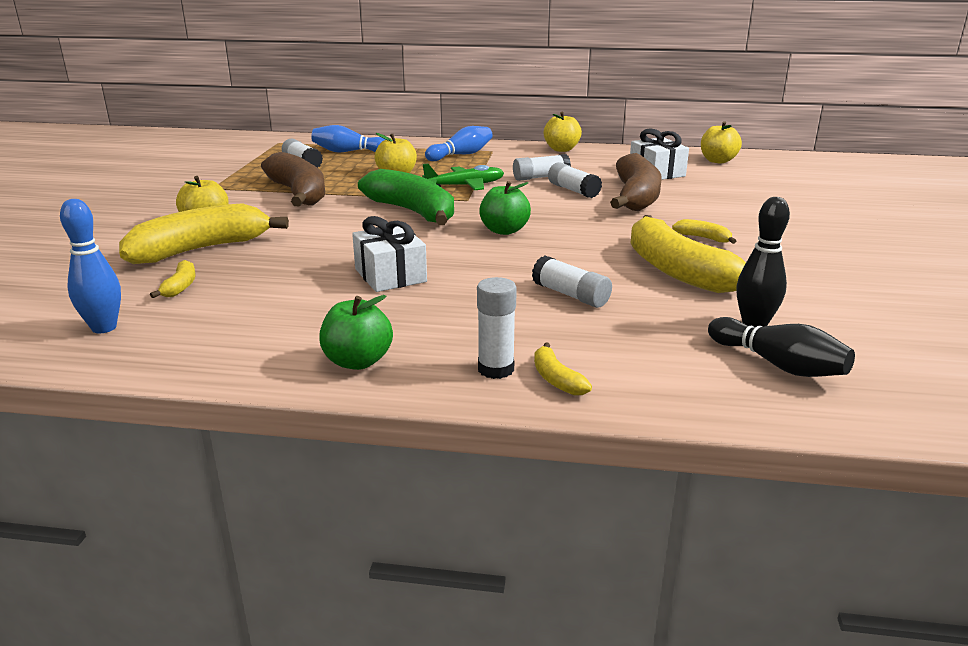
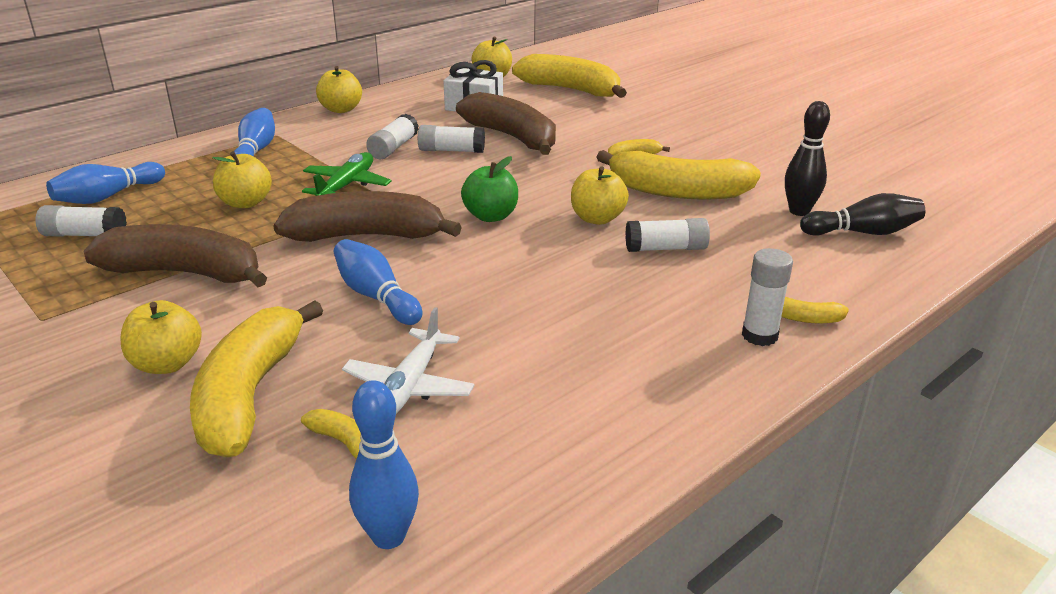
camera: 50 degrees left, 5 degrees up
(258, 281) = (409, 386): none -> white plane
(345, 239) = (376, 296): none -> blue bowling pin
(357, 361) = (673, 395): green apple -> none
(390, 275) = (508, 308): white gift -> none
(413, 212) = (367, 236): green banana -> brown banana
(569, 259) = (597, 218): none -> yellow apple
(764, 185) = (571, 90): none -> yellow banana

